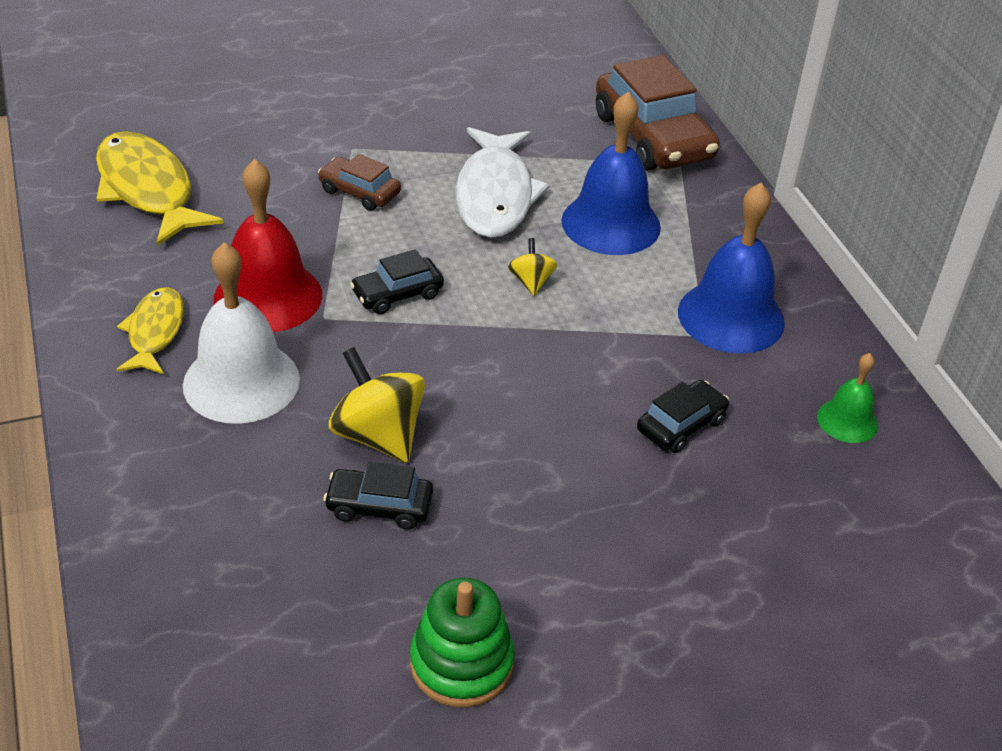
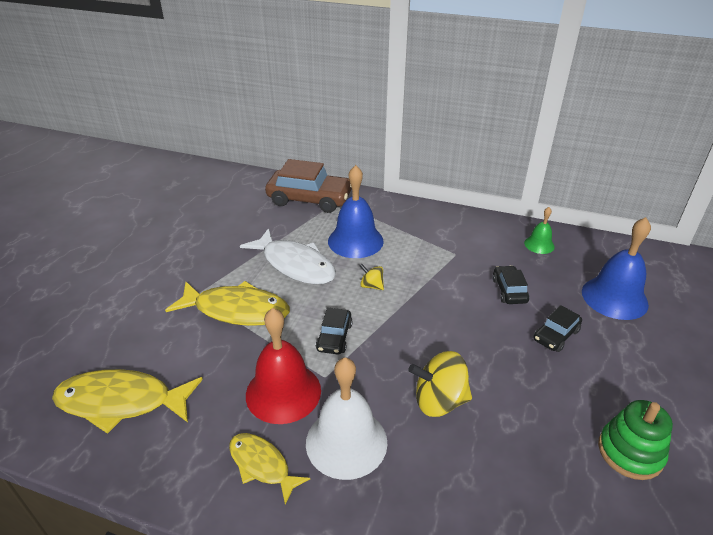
camera: 50 degrees left, 5 degrees down
(359, 192) = (236, 310): brown car -> yellow fish
(379, 506) = (495, 428): black car -> black car (556, 335)
(731, 316) = (450, 240): blue bell -> blue bell (614, 297)

